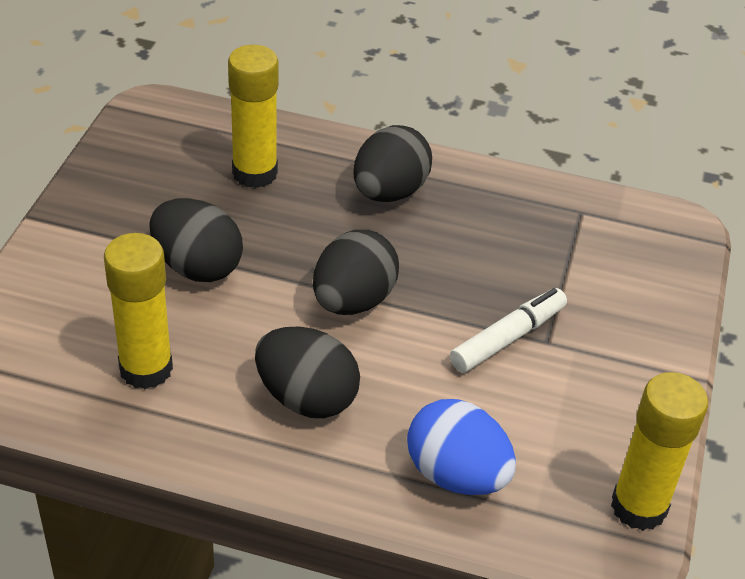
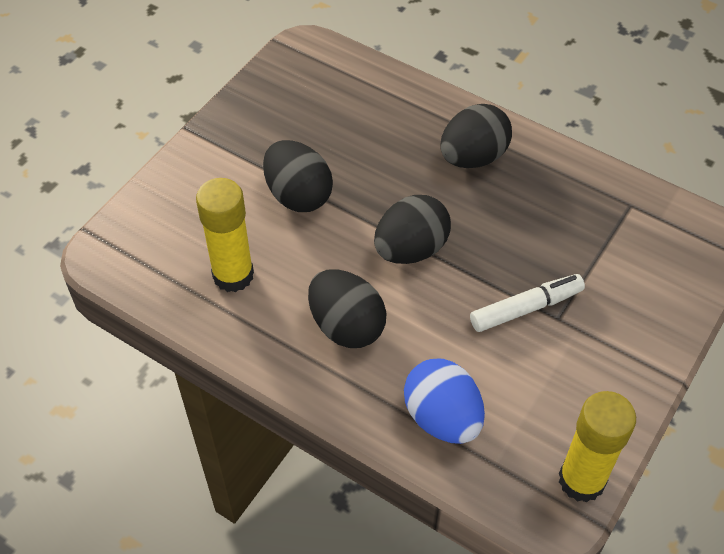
camera: 20 degrees right, 10 degrees up
(255, 173) = (369, 120): yellow glue stick -> none

